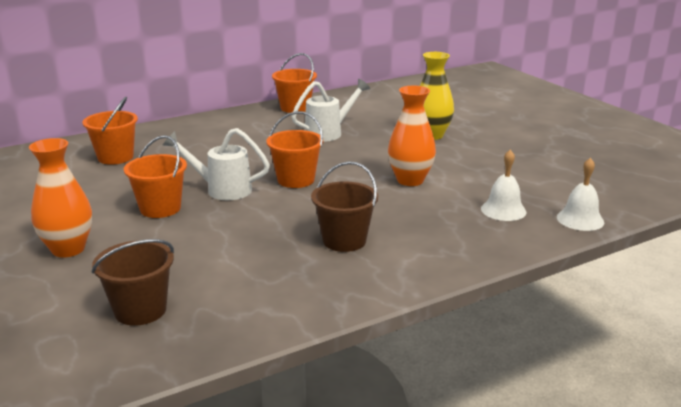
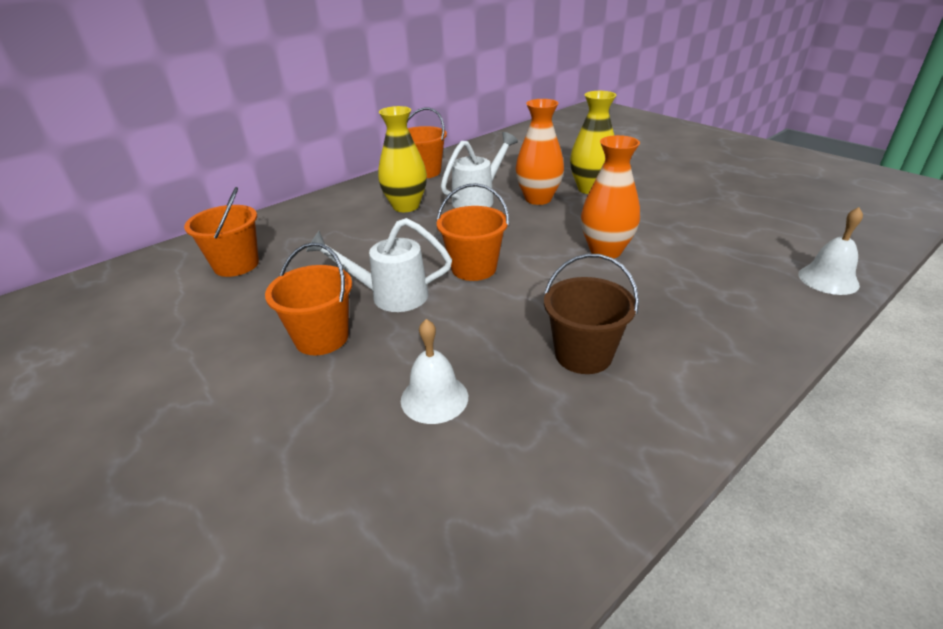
camera: 10 degrees left, 10 degrees up
(68, 249) = (212, 434): orange vase -> orange vase (538, 199)
(140, 310) = (361, 544): brown bucket -> none
(265, 132) = (406, 206): none -> yellow vase
(503, 210) = (736, 278): white bell -> white bell (434, 398)

